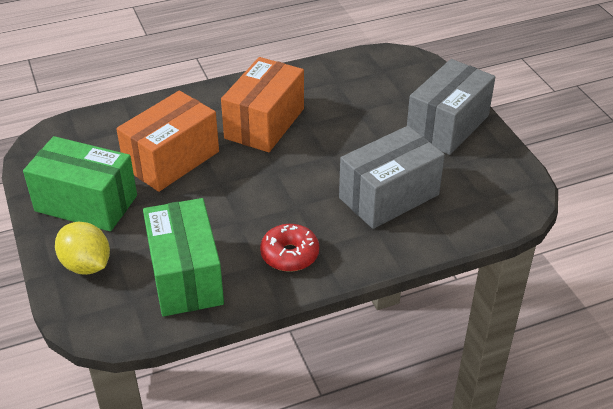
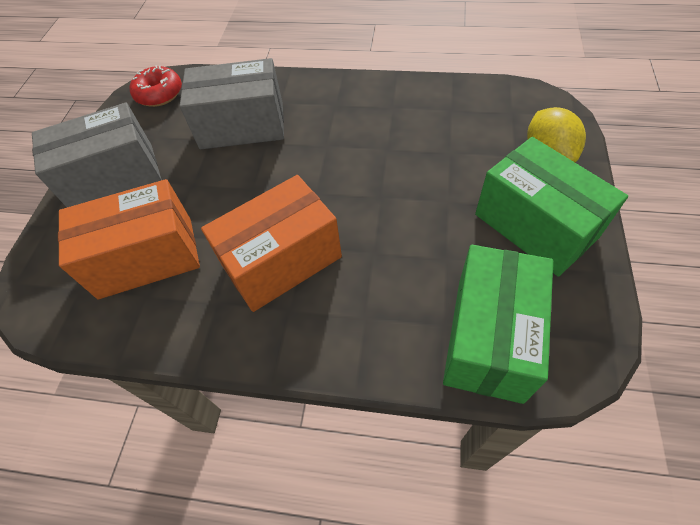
camera: 145 degrees left, 15 degrees up
(171, 160) = (417, 249): orange box -> orange box (146, 257)
(185, 276) = (459, 116): green box -> green box (489, 338)
(289, 255) = (363, 105): red donut -> red donut (159, 94)

